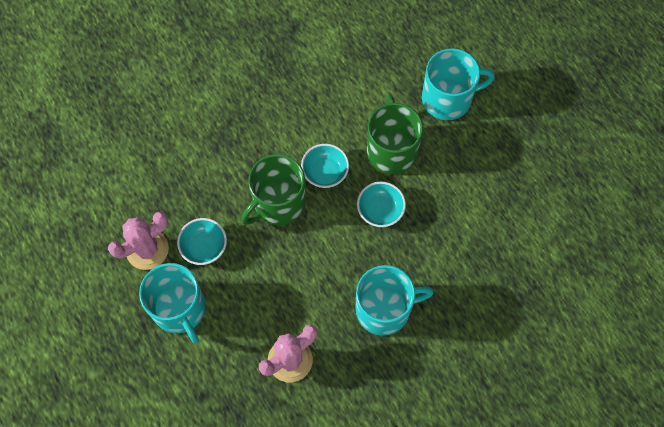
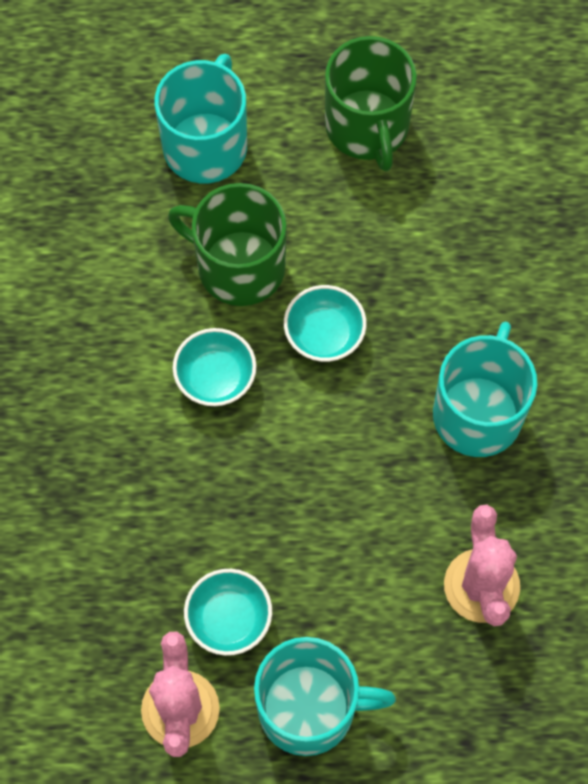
camera: 60 degrees left, 0 degrees up
(278, 203) = (224, 472): green mug -> green mug (367, 127)

